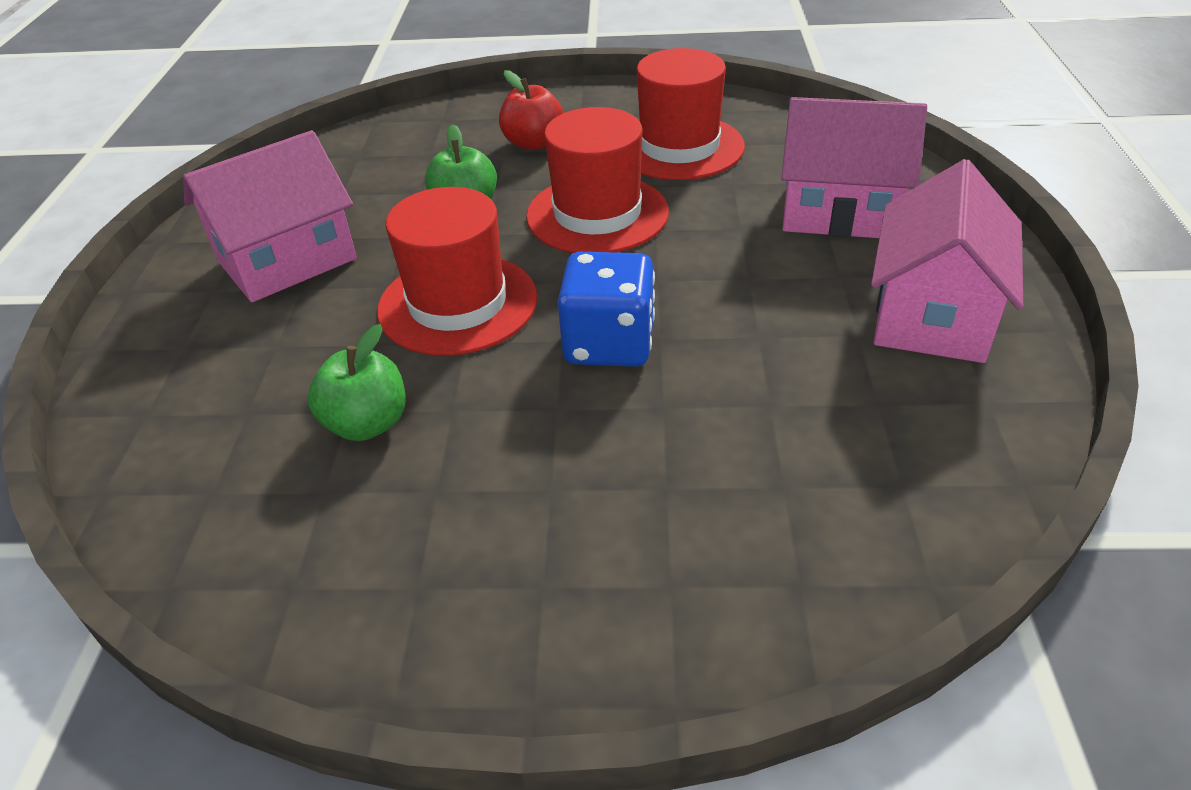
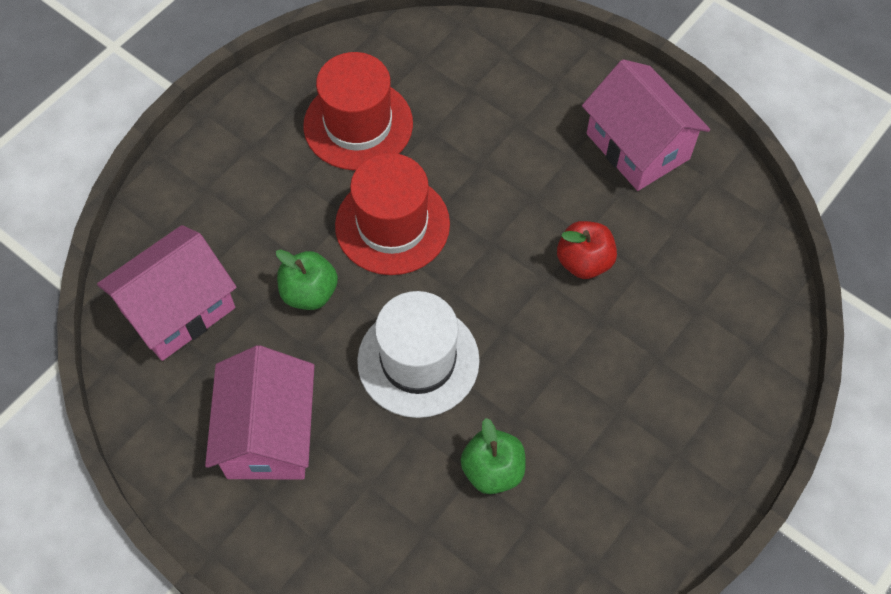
camera: 55 degrees left, 20 degrees up
(457, 304) = (418, 361): red hat -> white hat
(533, 143) = (261, 200): red apple -> red apple (584, 262)
(609, 343) = (528, 307): blue dice -> none
(839, 211) = (513, 105): pink house -> pink house (178, 309)

